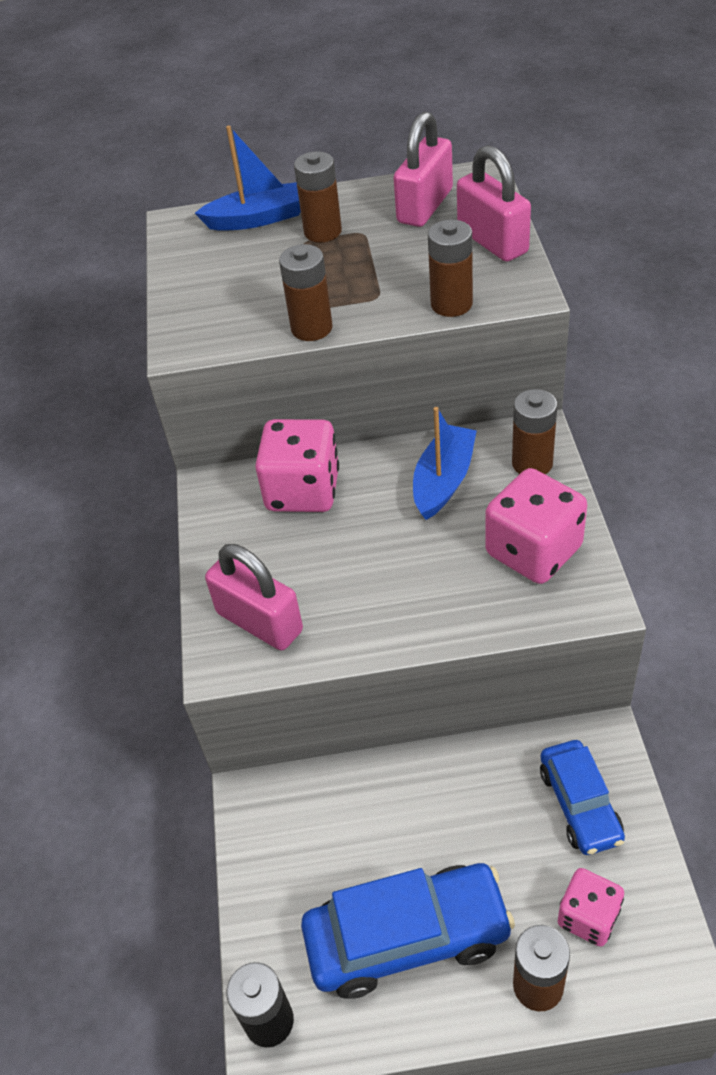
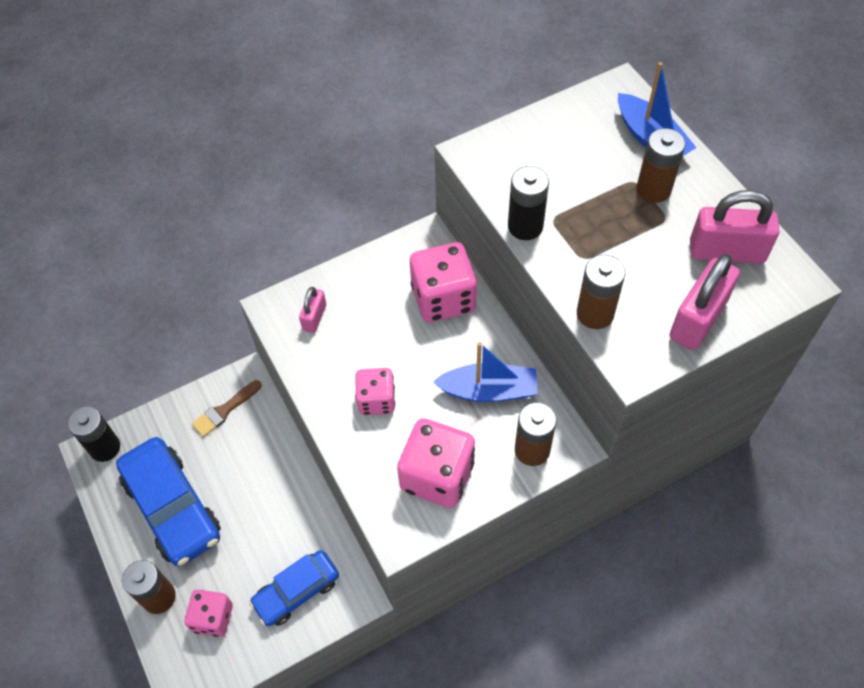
camera: 65 degrees right, 10 degrees up
(259, 621) = (314, 317): pink padlock -> pink padlock, size x0.55
(285, 834) = (225, 410): none -> brown brush
(311, 328) = (525, 226): brown battery -> black battery
(410, 584) = (376, 400): none -> pink dice

